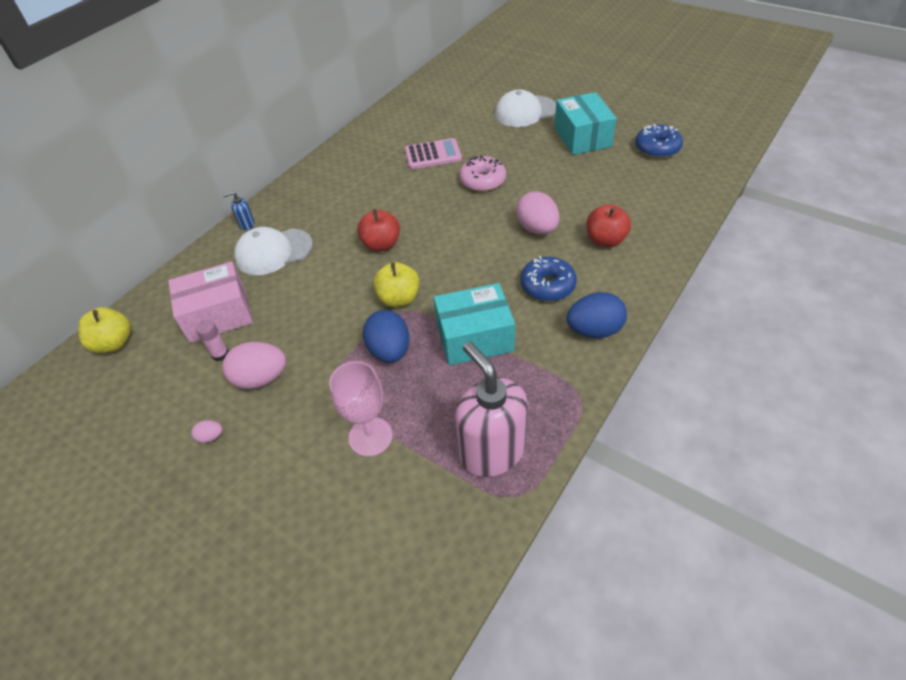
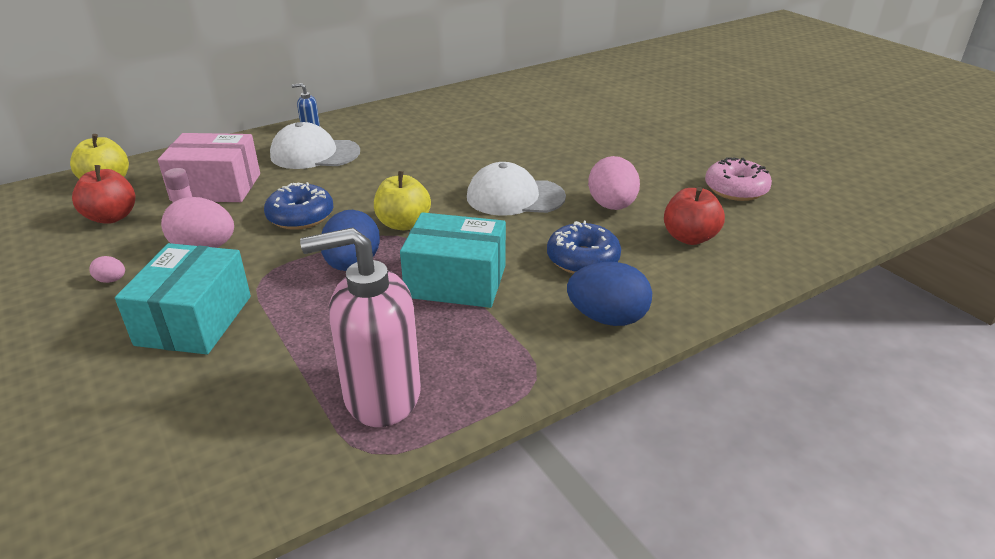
camera: 20 degrees right, 15 degrees down
(370, 436) = (262, 333): pink goblet -> none
(381, 245) = (426, 175): red apple -> red apple (112, 217)
(433, 155) = (545, 119): pink calculator -> none
(483, 180) = (582, 151): pink donut -> pink donut (736, 189)
(491, 451) = (381, 395): pink soap dispenser -> pink soap dispenser turned 90 degrees counterclockwise
(525, 112) = (679, 107): white cap -> white cap (515, 197)
(582, 137) = (731, 142): turquoise box -> turquoise box (194, 320)
(657, 148) = (822, 172): blue donut -> blue donut (300, 216)

